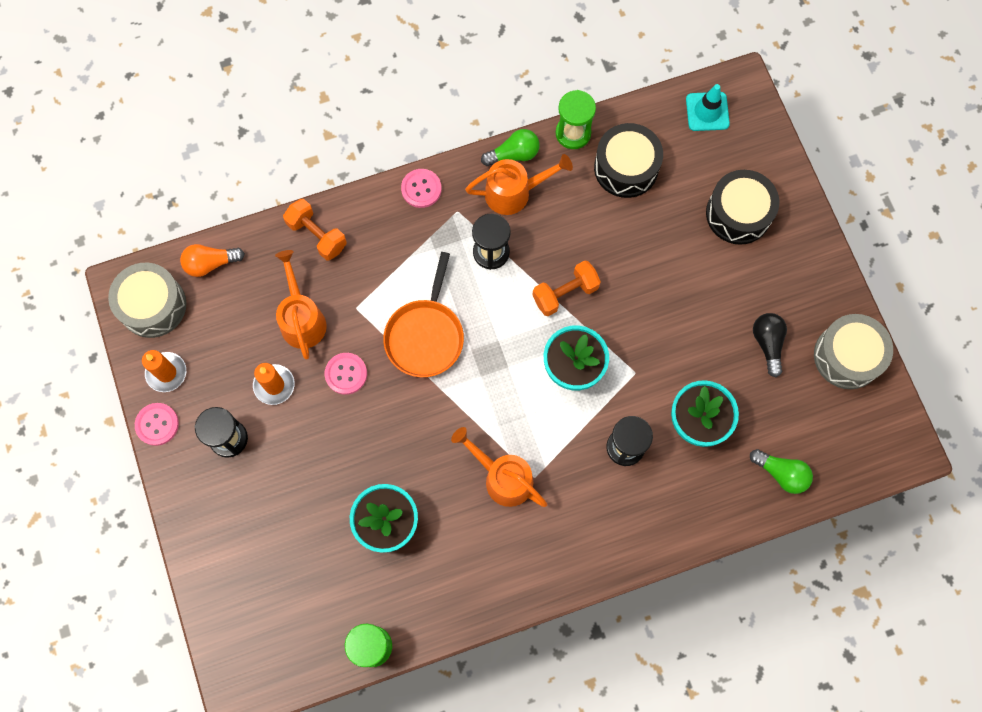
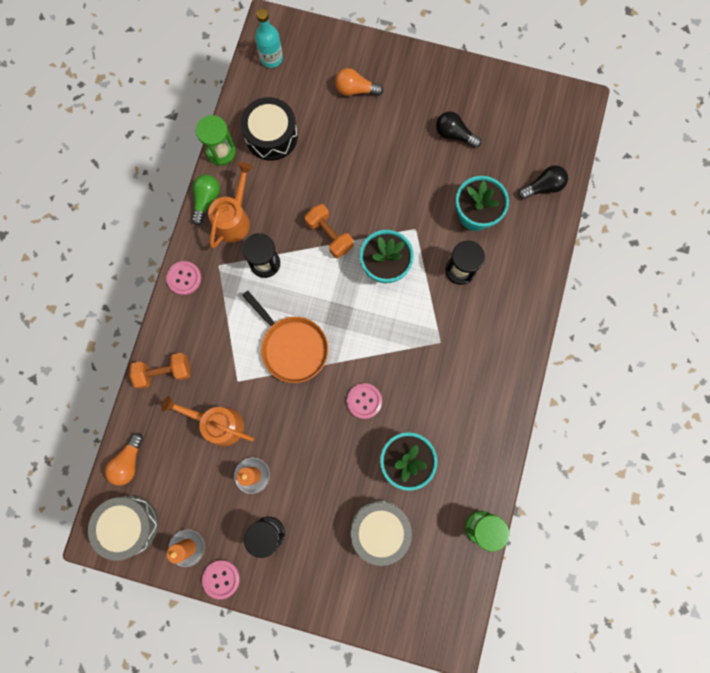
camera: 55 degrees left, 5 degrees up
(346, 374) = (280, 419): pink button -> pink button (364, 401)
(502, 477) = (425, 363): orange watering can -> none
(565, 293) = (329, 235): orange dumbbell -> orange dumbbell turned 45 degrees counterclockwise
(707, 111) = (271, 58): turquoise traffic cone -> turquoise bottle
(738, 214) = (355, 90): black drum -> orange light bulb
(781, 473) = (543, 187): green light bulb -> black light bulb
(847, 356) = (496, 94): grey drum -> grey drum (380, 530)

